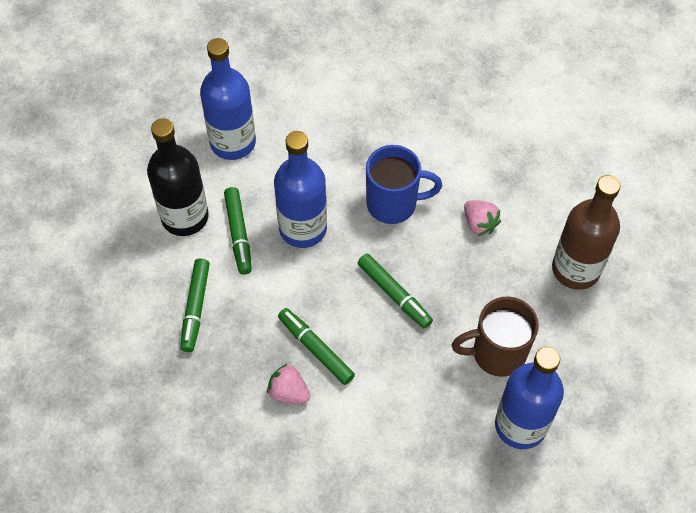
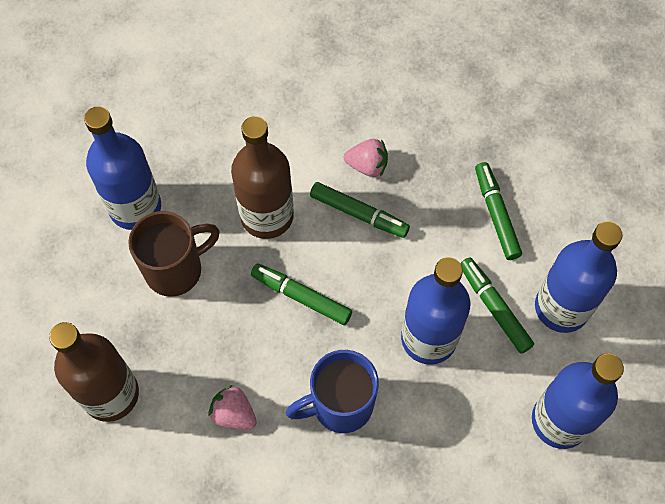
camera: 160 degrees right, 5 degrees up
(185, 217) = (561, 307): black bottle -> blue bottle
(399, 375) = (267, 216): none -> brown bottle

